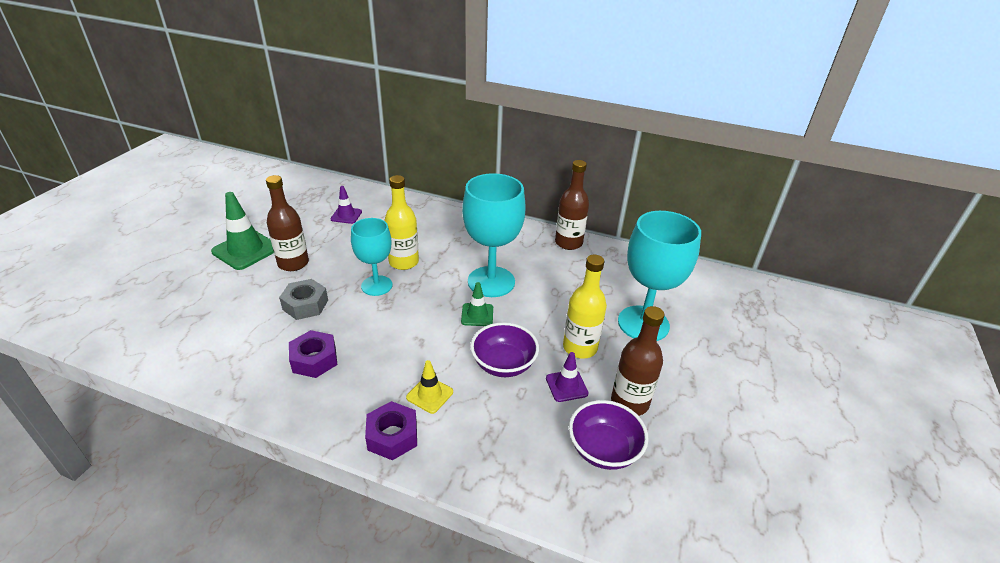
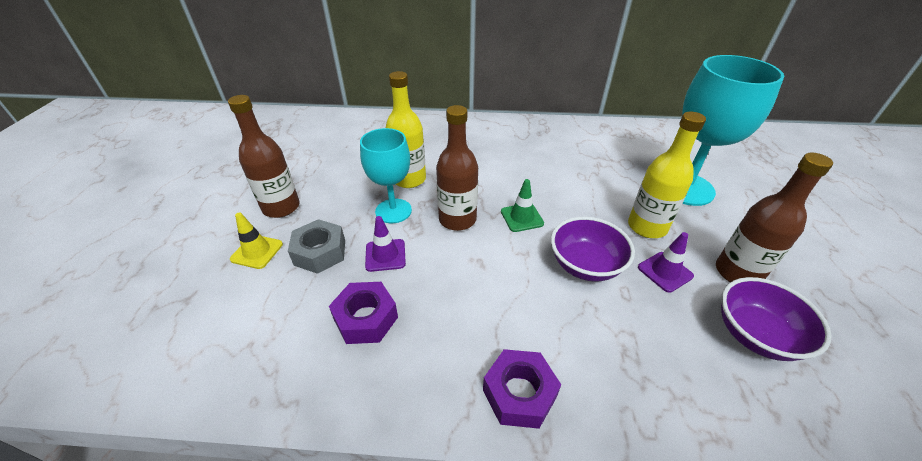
camera: 15 degrees left, 5 degrees up
(246, 250) = (214, 204): green traffic cone -> none
(346, 215) = (318, 144): purple traffic cone -> purple traffic cone (385, 255)
(430, 395) = (530, 324): yellow traffic cone -> yellow traffic cone (257, 252)
(491, 282) = (513, 180): turquoise goblet -> none
(568, 243) = (561, 127): brown bottle -> brown bottle (457, 219)

